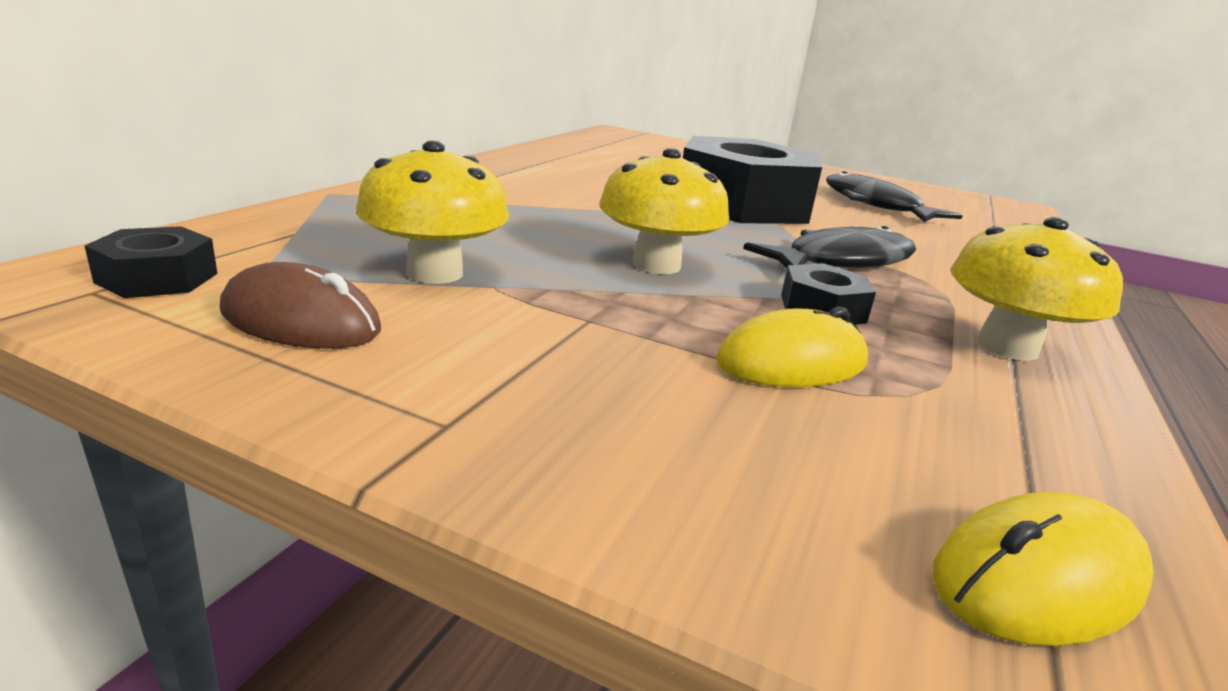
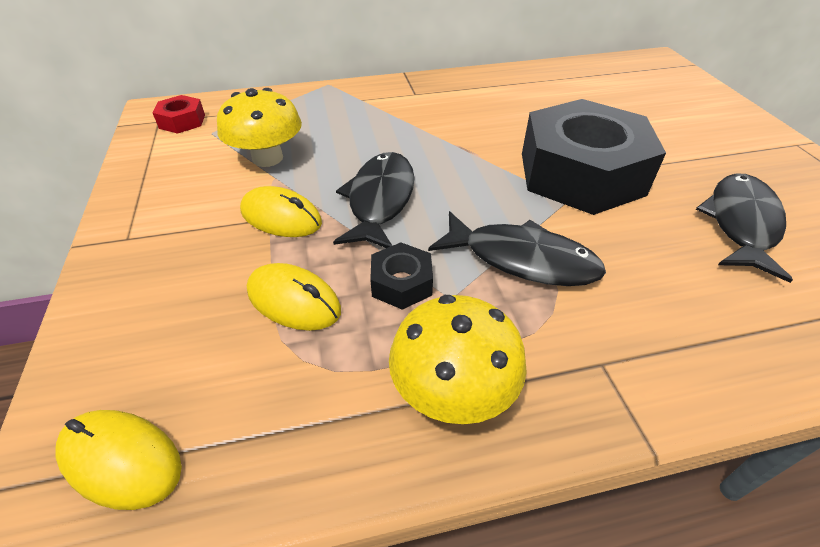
camera: 55 degrees right, 20 degrees up
(157, 278) = (182, 121): black nut -> red nut
(301, 321) = (179, 164): brown mouse -> none
(600, 312) = (281, 217): none -> yellow mouse
(656, 265) = (380, 200): yellow mushroom -> black fish

